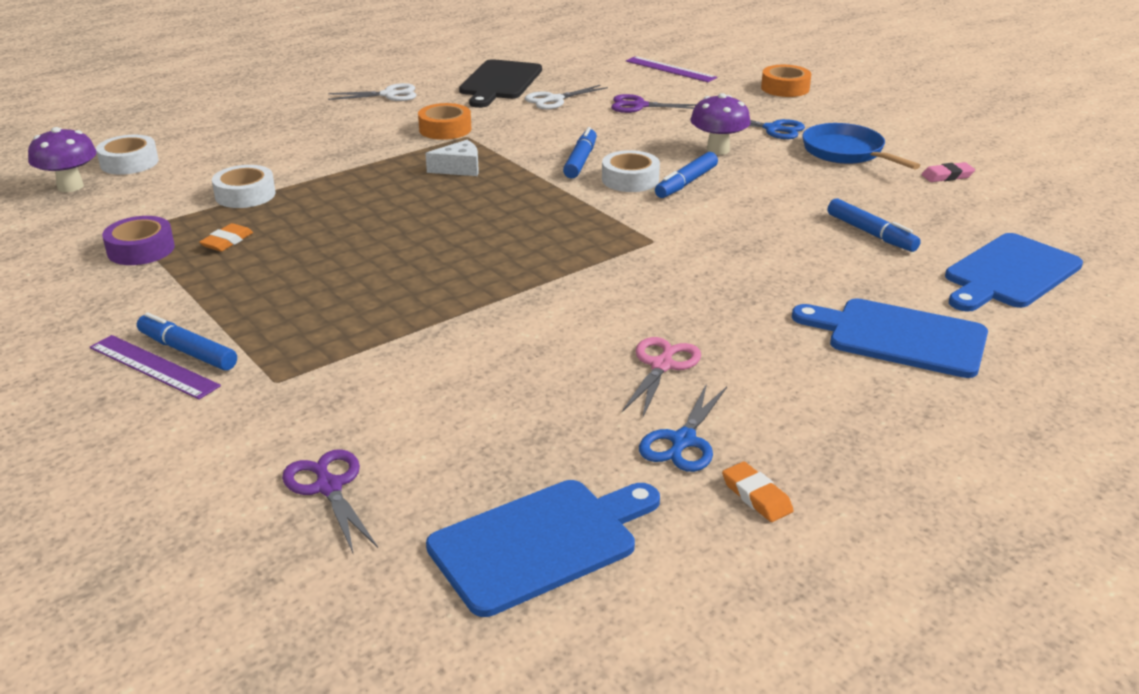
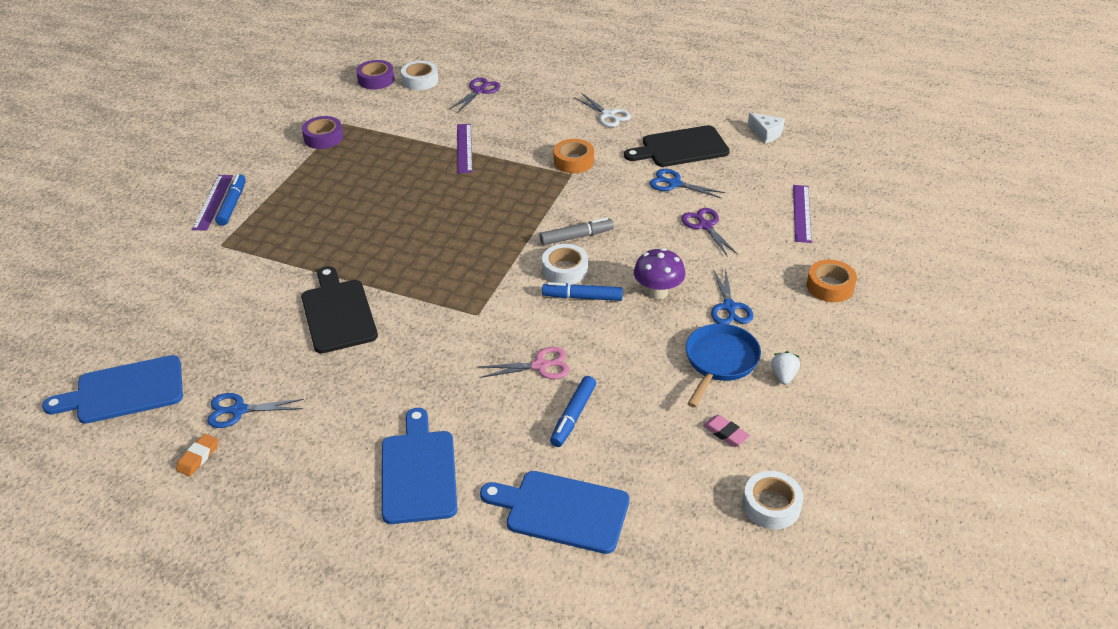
camera: 60 degrees right, 10 degrees up
(70, 187) = (376, 80): purple mushroom -> purple tape
(227, 241) = (352, 158): orange eraser -> none
(245, 195) = (412, 136): white tape -> white tape (771, 505)
(324, 173) = (464, 148): none -> purple ruler
(329, 487) = (139, 304): purple scissors -> purple scissors (479, 91)
(459, 169) = (516, 193): white cheese -> white cheese (766, 133)
(540, 543) = (124, 391): blue cutting board -> blue cutting board turned 135 degrees clockwise
(552, 323) = (338, 313): none -> black cutting board
(554, 100) = (674, 184): white scissors -> blue scissors
(580, 161) = (576, 237): blue marker -> grey marker
(662, 366) = (315, 374): pink scissors -> pink scissors (540, 366)
(888, 135) = (783, 376): none -> white strawberry

